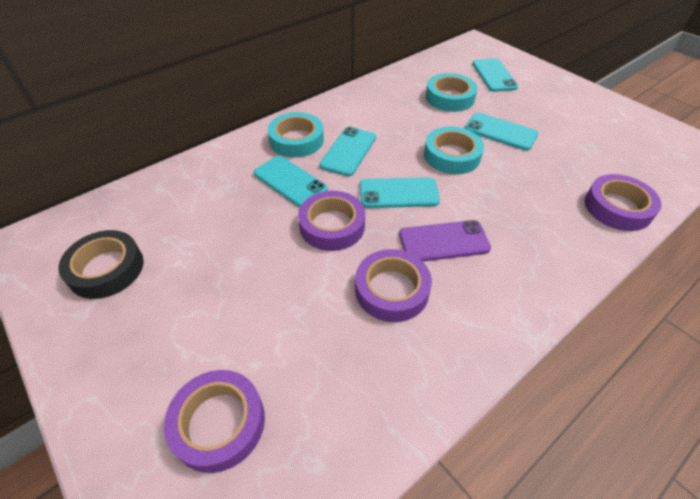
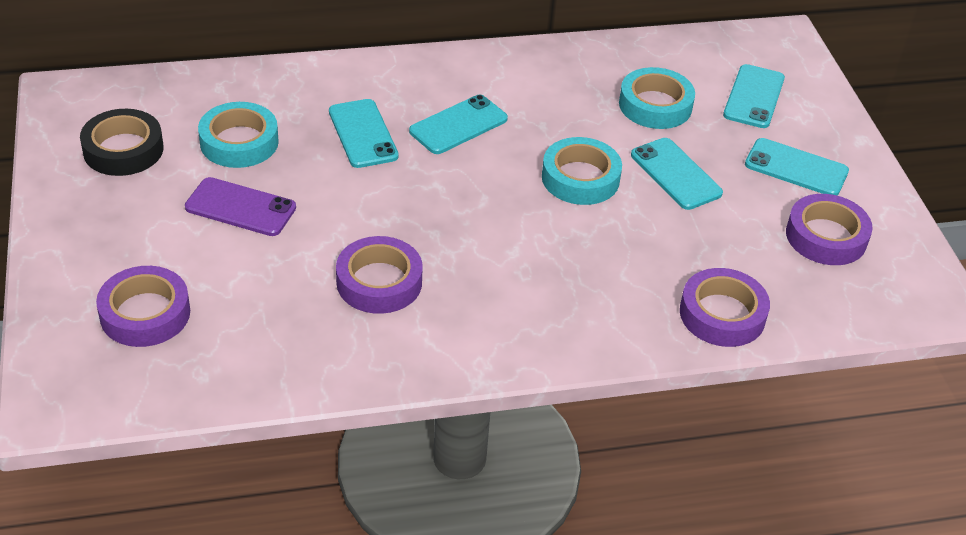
camera: 25 degrees right, 5 degrees down
(296, 140) = (408, 88): turquoise tape -> turquoise tape (239, 142)
(332, 225) = (370, 198): purple tape -> purple tape (826, 236)
(398, 193) = (474, 194): turquoise phone -> turquoise phone (796, 168)
(443, 241) = (476, 262): purple phone -> purple phone (240, 207)

